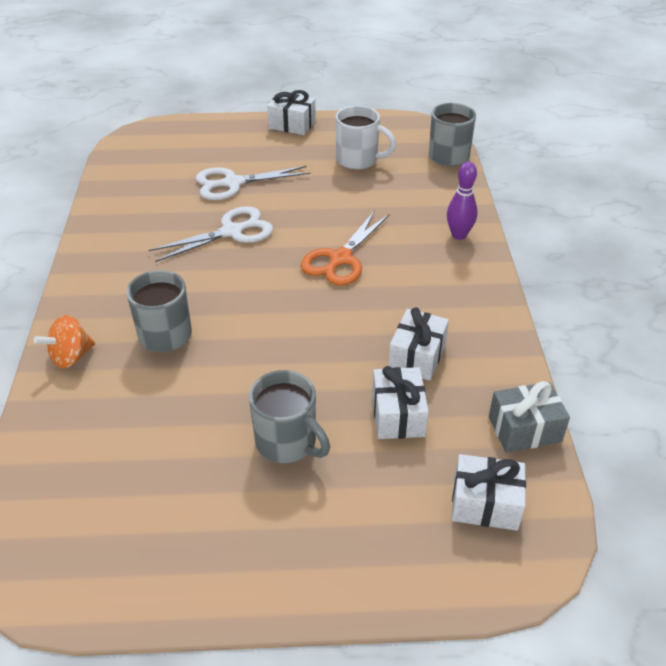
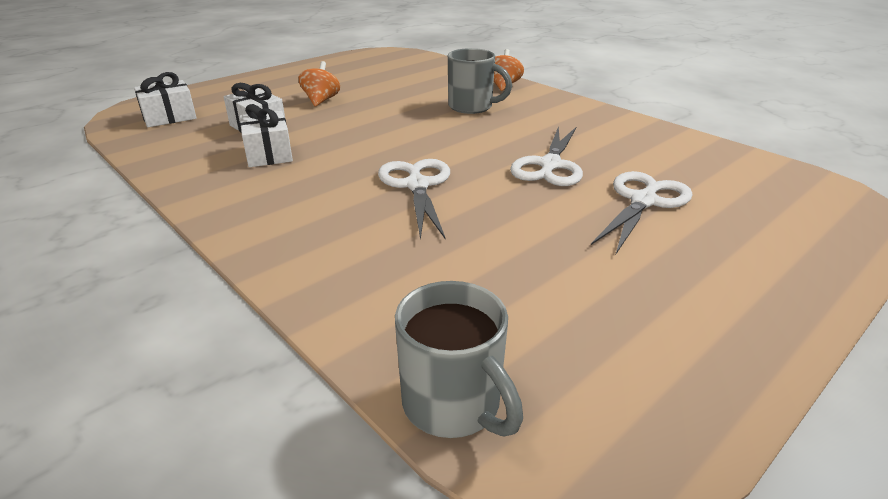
camera: 140 degrees right, 10 degrees down
(287, 443) = (321, 100): grey mug -> orange spinning top
(292, 124) = (776, 318): white gift -> none
(341, 259) = (417, 185): orange scissors -> white scissors
(358, 160) = (576, 306): white mug -> none
(459, 235) = (308, 261): purple bowling pin -> none
(524, 429) = (149, 149): grey gift -> none

